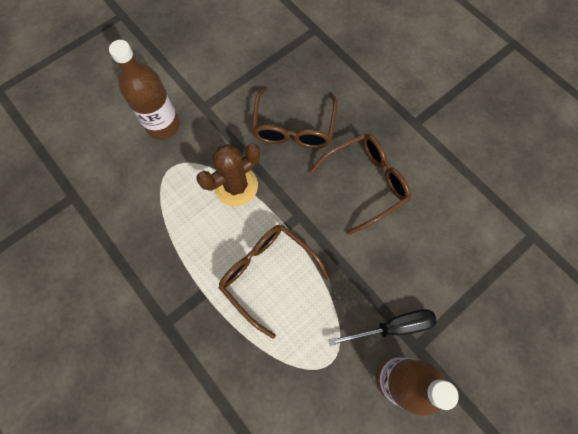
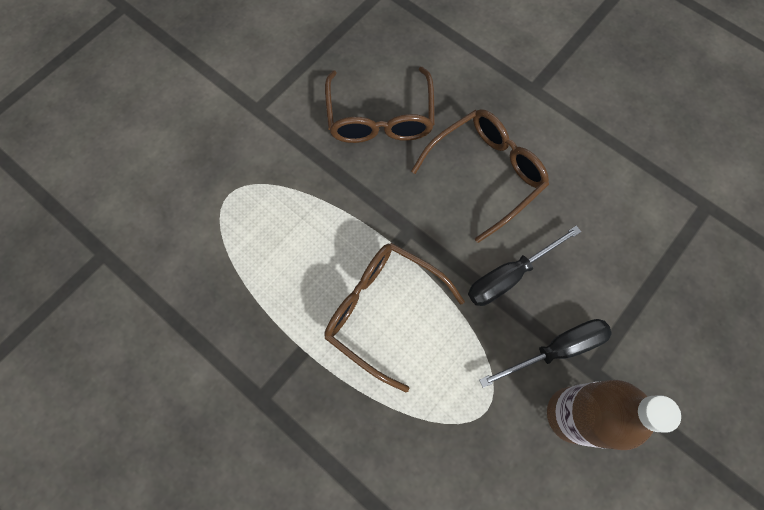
camera: 10 degrees left, 0 degrees up
(163, 125) = (207, 141): brown bottle -> none
(236, 186) = (320, 204): brown cactus -> none
(368, 264) = (509, 276): none -> black screwdriver

